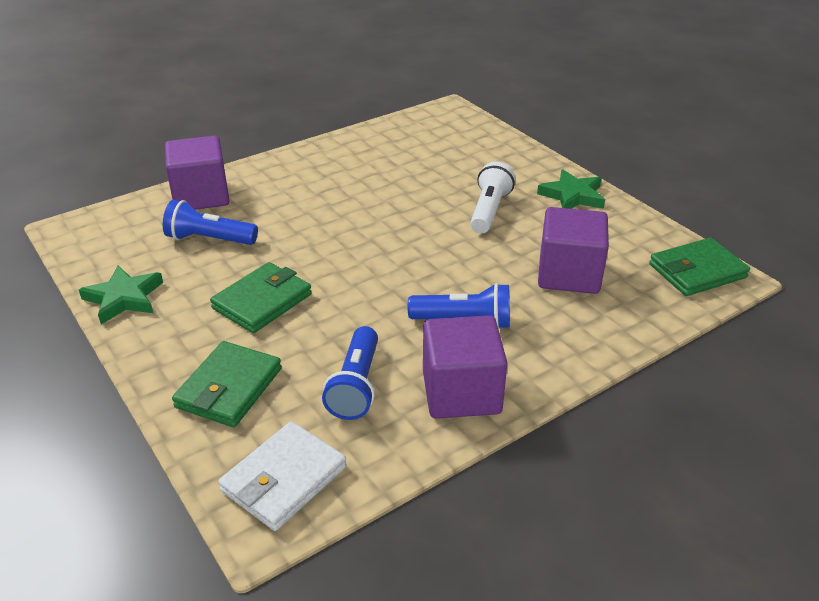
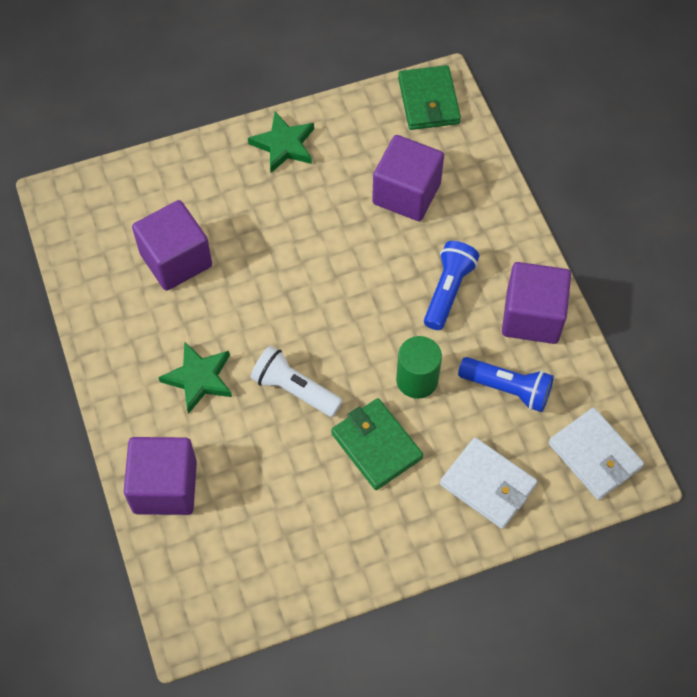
camera: 75 degrees left, 25 degrees up
(124, 298) = (337, 570): green star -> green star (199, 378)
(209, 239) = (256, 484): blue flashlight -> none
(229, 388) = (488, 485): green wallet -> white wallet
(346, 316) = (417, 380): none -> green cylinder
(419, 165) = (176, 260): none -> purple cube
(489, 210) = (286, 222): white flashlight -> white flashlight (294, 389)

